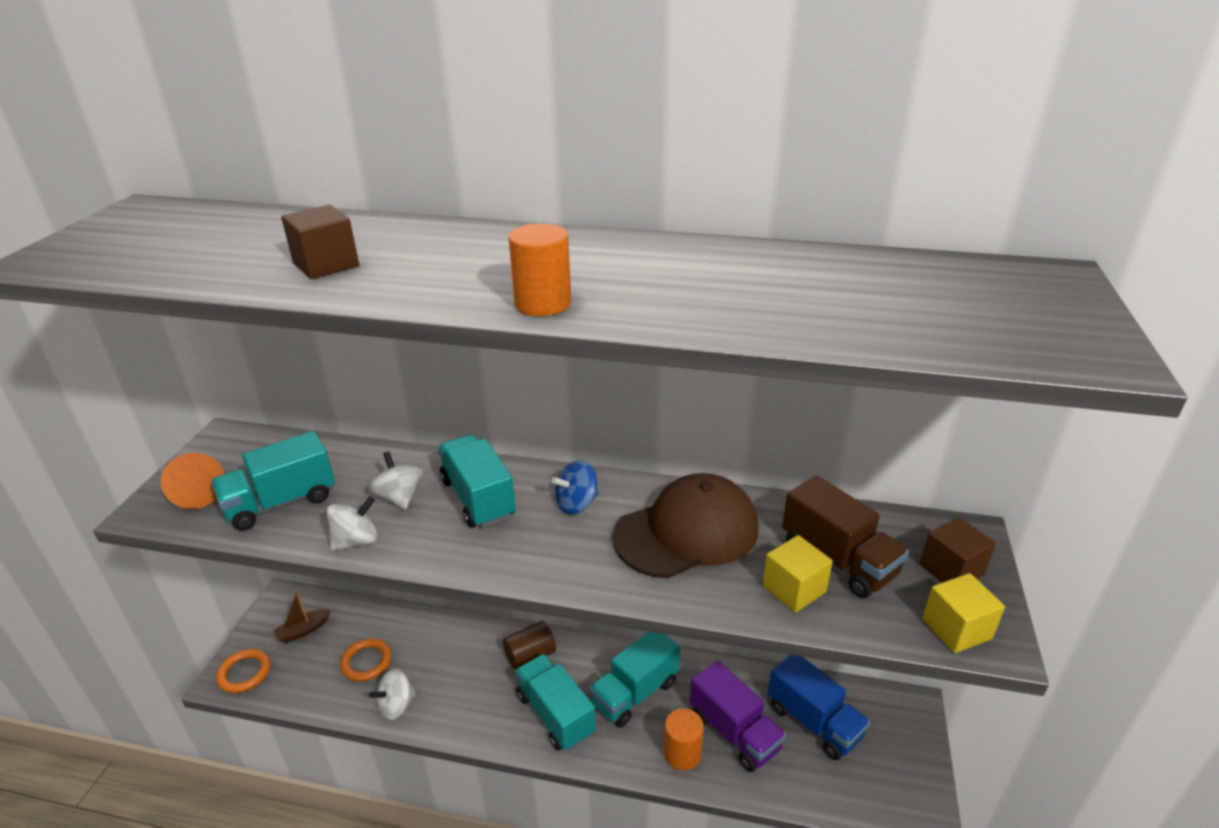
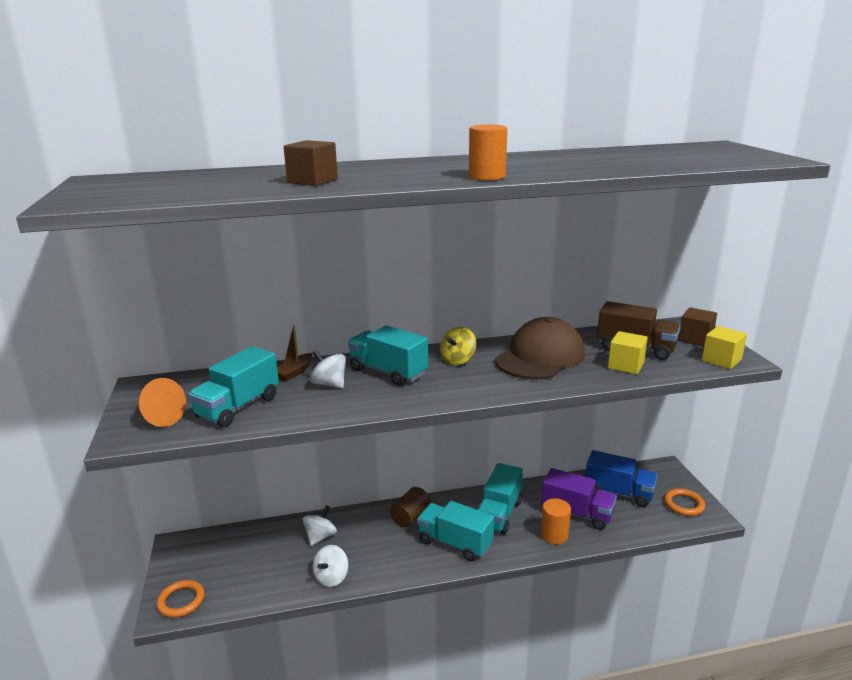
camera: 25 degrees left, 10 degrees down
(303, 630) = (213, 558): brown boat -> brown boat (294, 372)
(356, 541) = (324, 411): white spinning top -> white spinning top (320, 537)
(366, 662) = (285, 560): orange ring -> orange ring (684, 504)
(576, 504) = (458, 360): blue spinning top -> yellow spinning top

